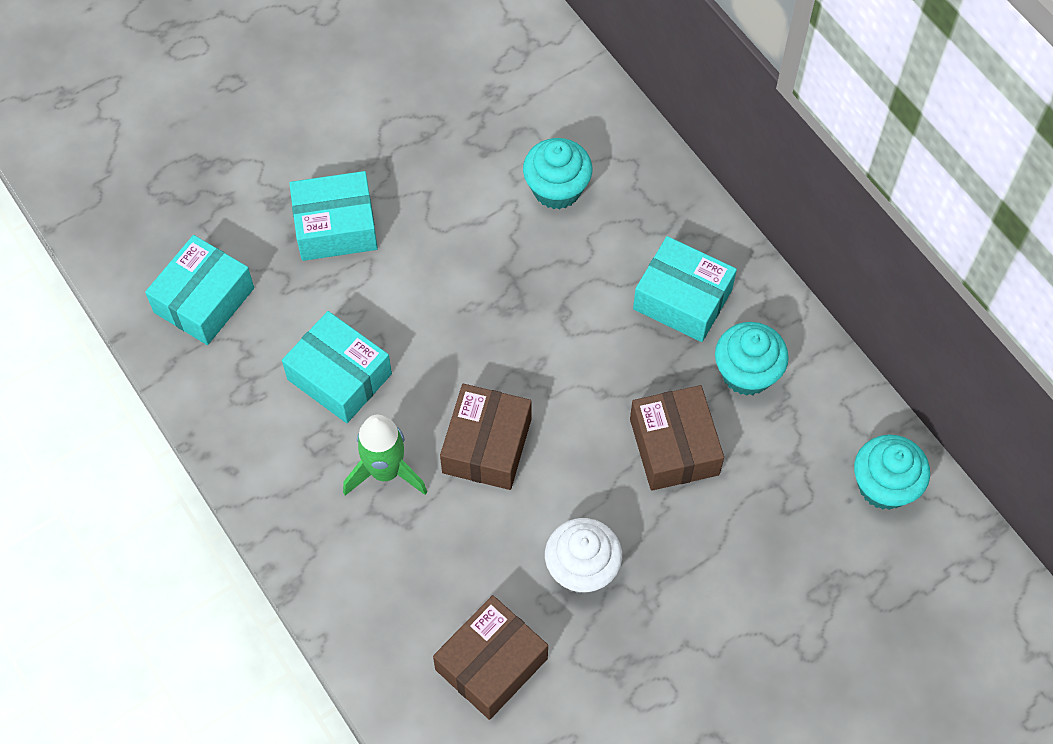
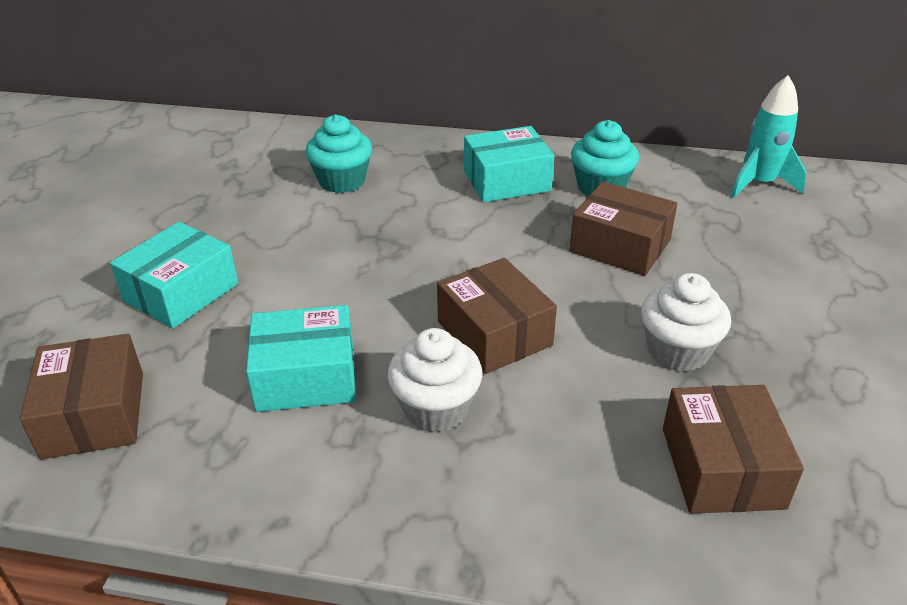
camera: 45 degrees left, 25 degrees down
(204, 300) = (94, 414): turquoise box -> brown box
(385, 471) = (436, 408): green rocket -> white cupcake
(884, 485) = (759, 184): turquoise cupcake -> turquoise rocket

